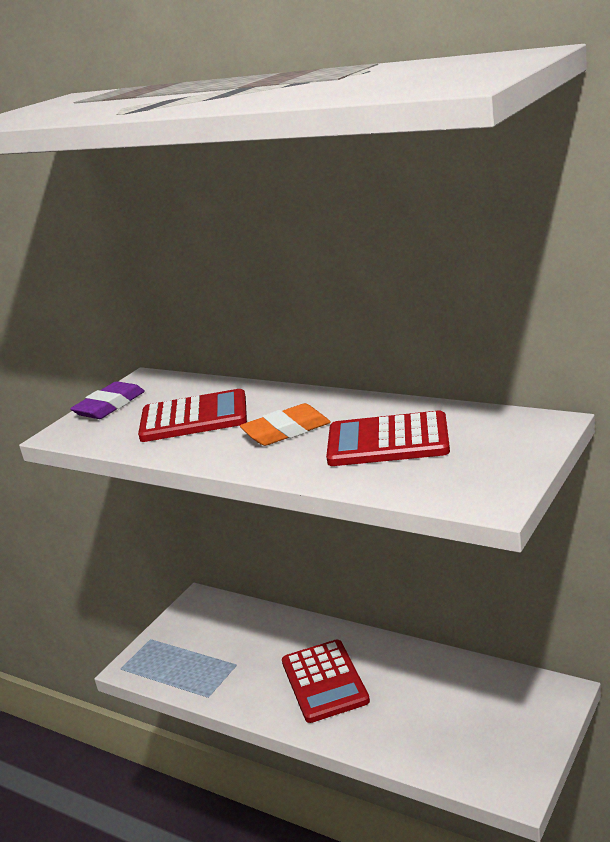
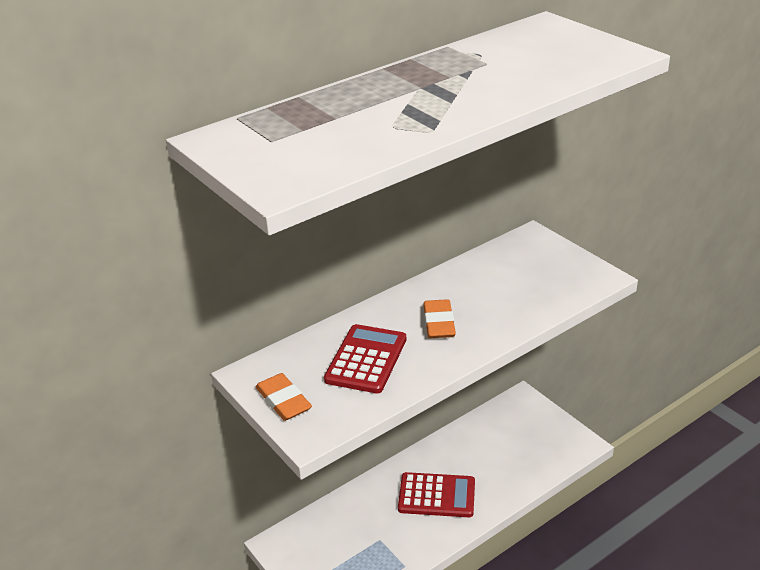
camera: 70 degrees left, 10 degrees up
(110, 406) = (283, 401): purple eraser -> orange eraser
(388, 441) = (498, 289): red calculator -> none

